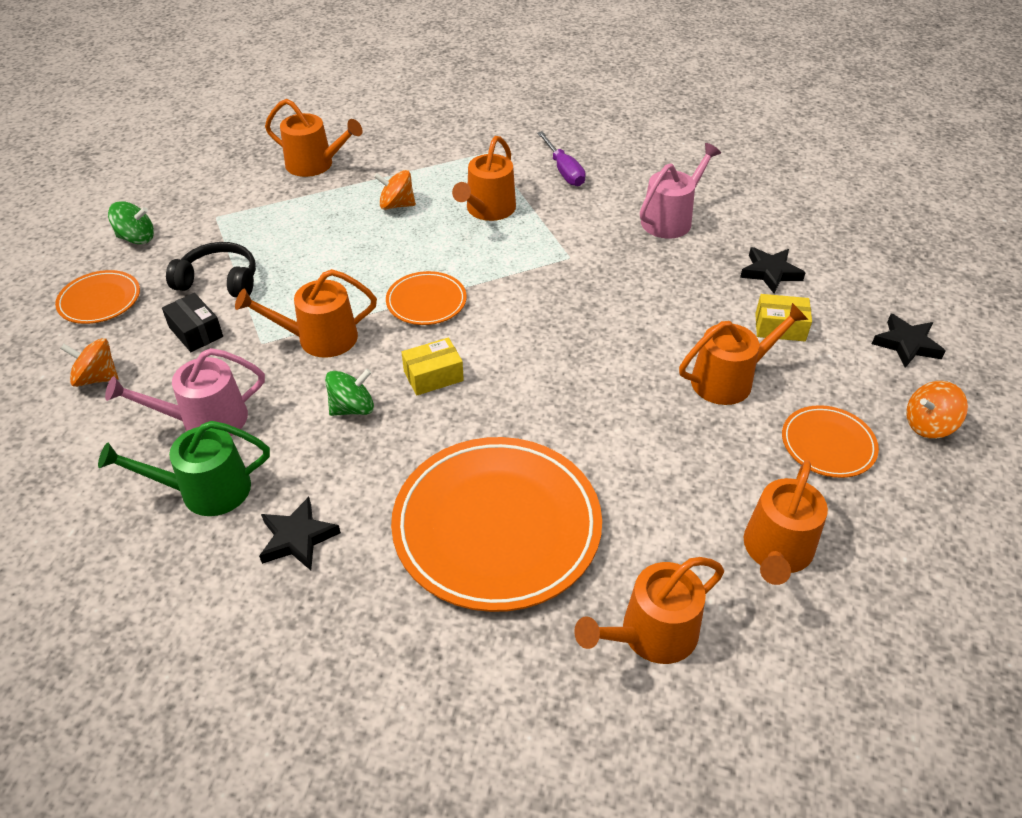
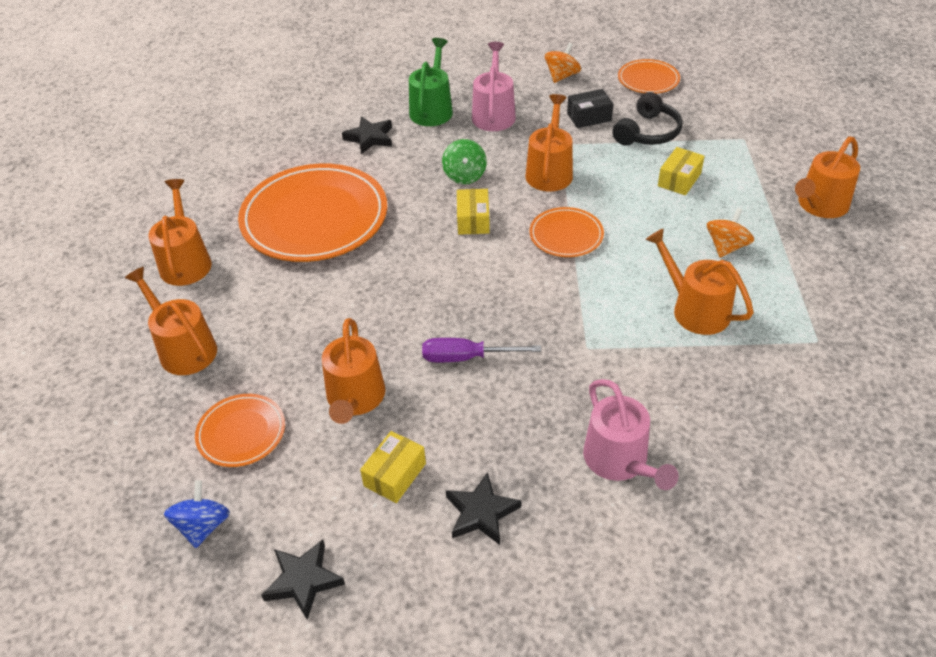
camera: 115 degrees right, 0 degrees up
(137, 238) = (724, 98): green spinning top -> none
(303, 246) = (679, 180): none -> yellow box
(564, 171) = (757, 396): purple screwdriver -> purple screwdriver (466, 357)
(928, 425) = (203, 526): orange spinning top -> blue spinning top

